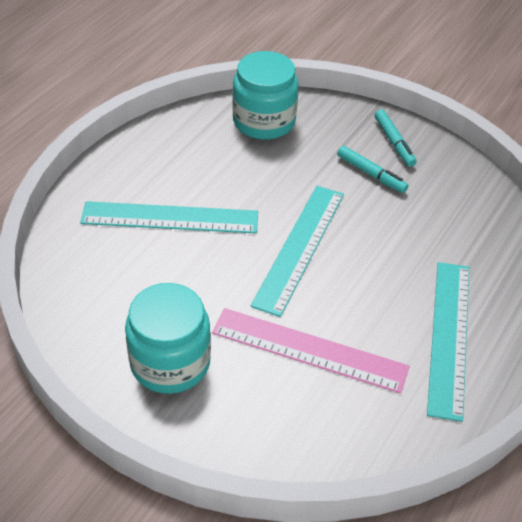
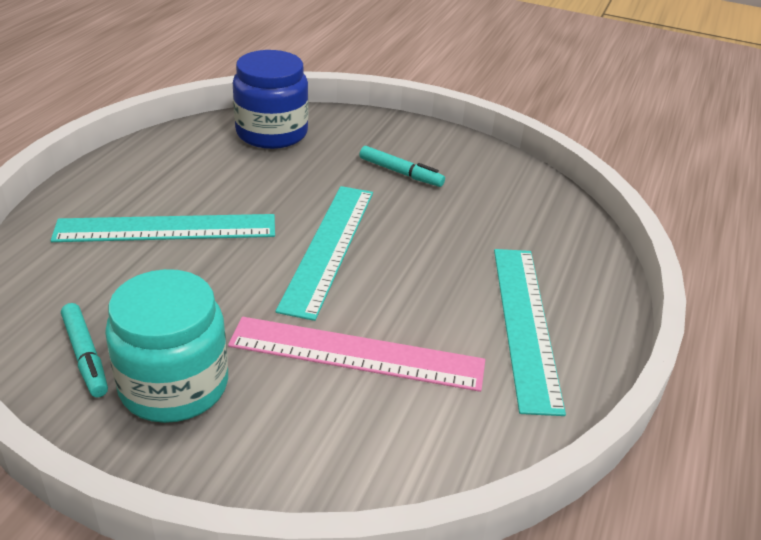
camera: 10 degrees left, 10 degrees down
(264, 121) = (272, 133): turquoise jar -> blue jar
(394, 142) = (420, 144): turquoise marker -> turquoise marker (85, 356)

